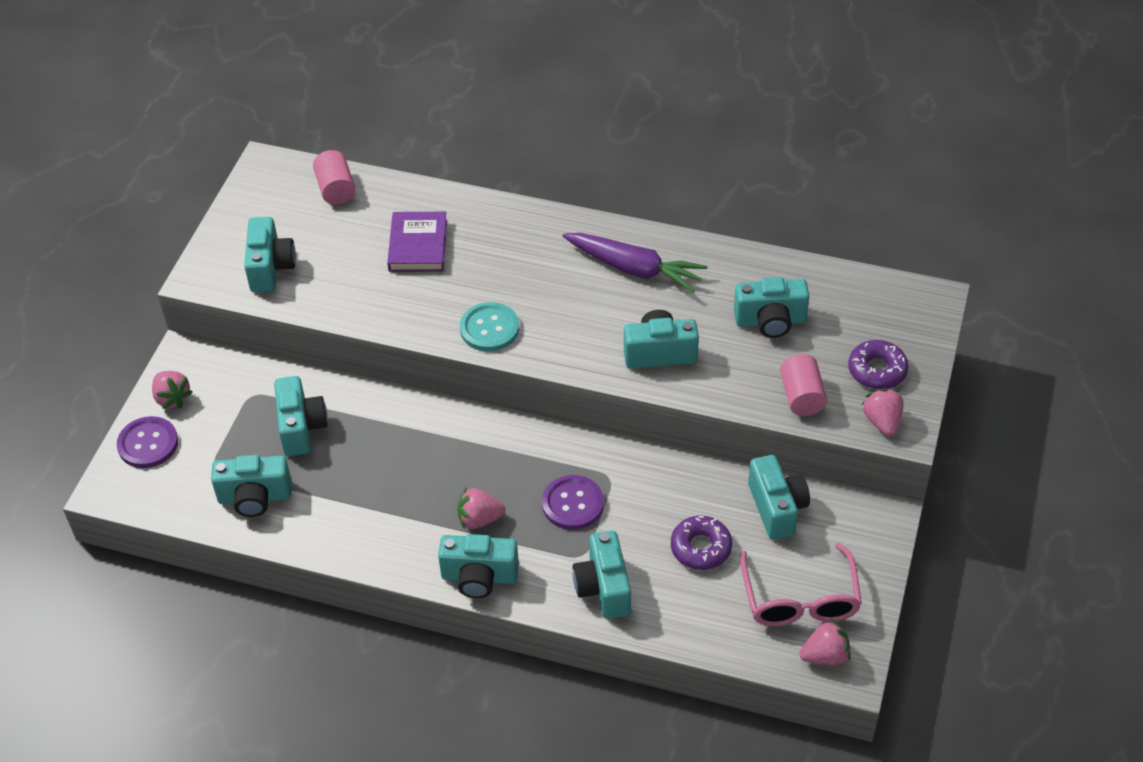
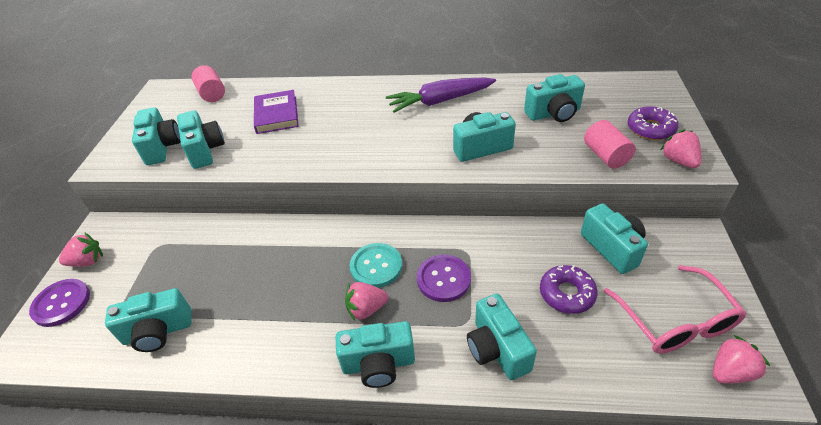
camera: 10 degrees left, 5 degrees down
(172, 398) = (88, 261): pink strawberry -> pink strawberry turned 60 degrees counterclockwise
(301, 427) = (199, 263): turquoise camera -> turquoise camera (205, 150)
(489, 328) = (342, 156): turquoise button -> turquoise button (376, 266)
(634, 269) = (440, 101): purple carrot -> purple carrot turned 150 degrees clockwise

